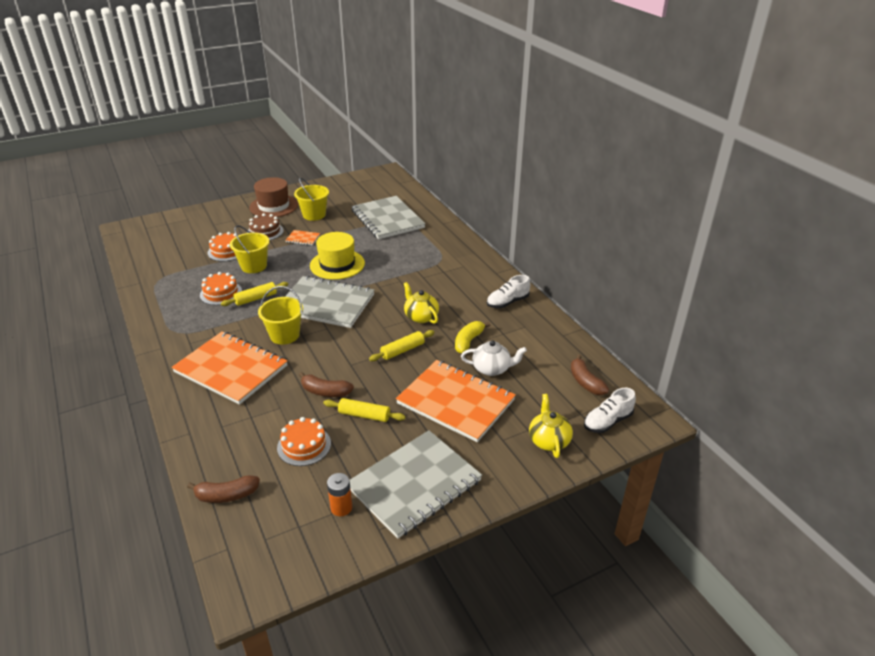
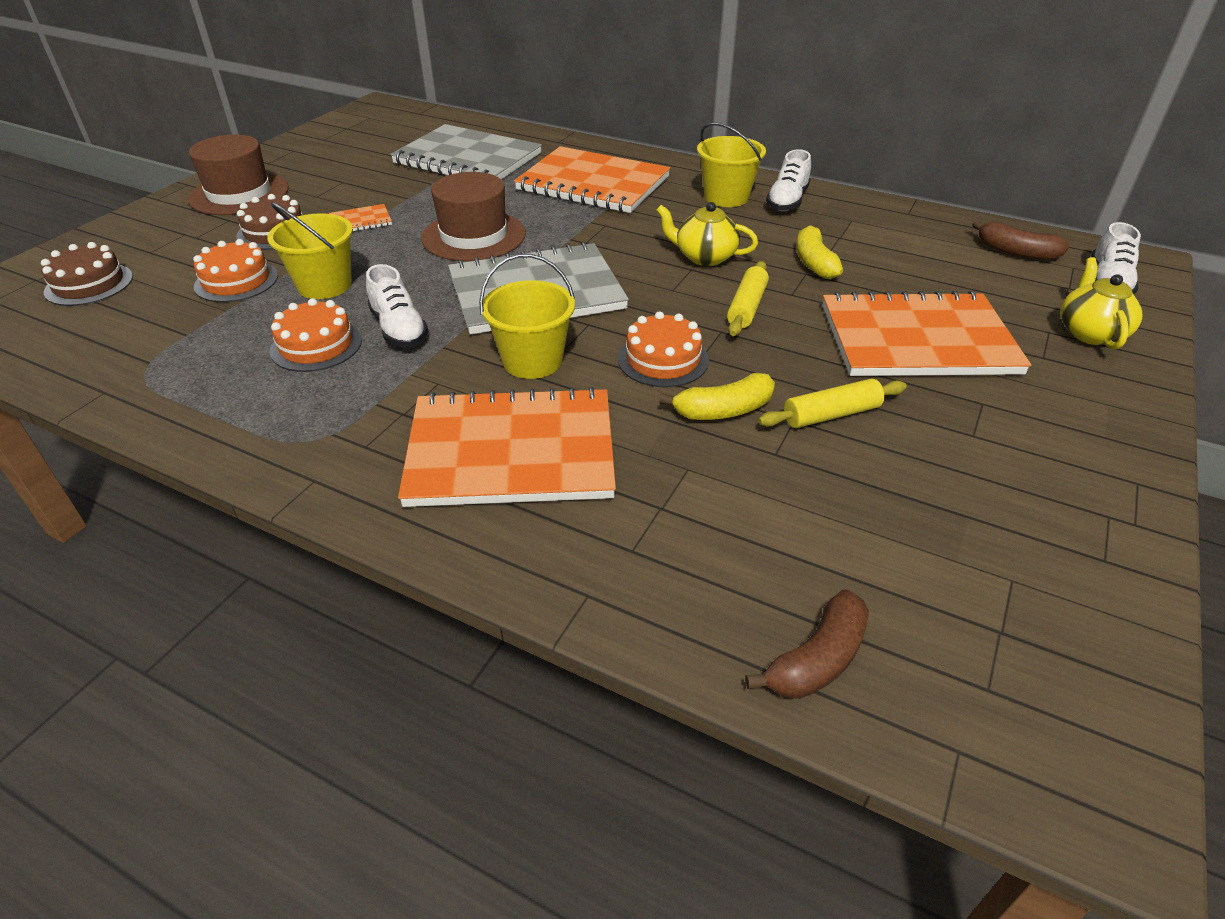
camera: 35 degrees left, 5 degrees up
(180, 233) = (89, 284): none -> brown cake
(256, 298) = (399, 329): yellow rolling pin -> white shoe
(304, 445) = (814, 504): orange cake -> orange cake (663, 359)
(314, 215) = (334, 185): yellow bucket -> yellow bucket (726, 197)
(325, 392) = (723, 410): brown banana -> yellow banana
(337, 264) = (474, 236): yellow hat -> brown hat
(341, 507) = (1011, 562): orange battery -> none
(414, 484) = (1044, 470): grey notebook -> none
(425, 255) = (593, 184): none -> orange notebook
(492, 369) = (894, 281): white teapot -> none
(548, 440) = (1089, 332): yellow teapot -> yellow teapot turned 45 degrees clockwise

